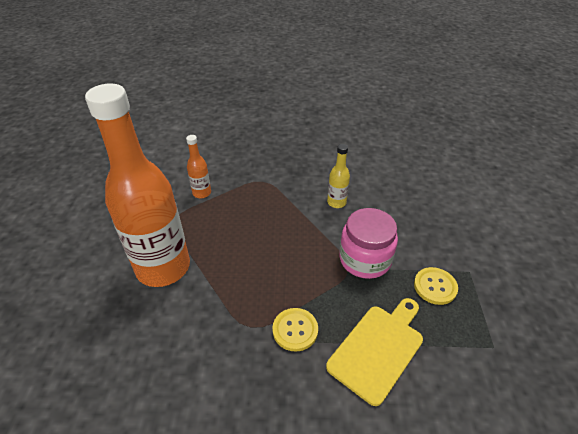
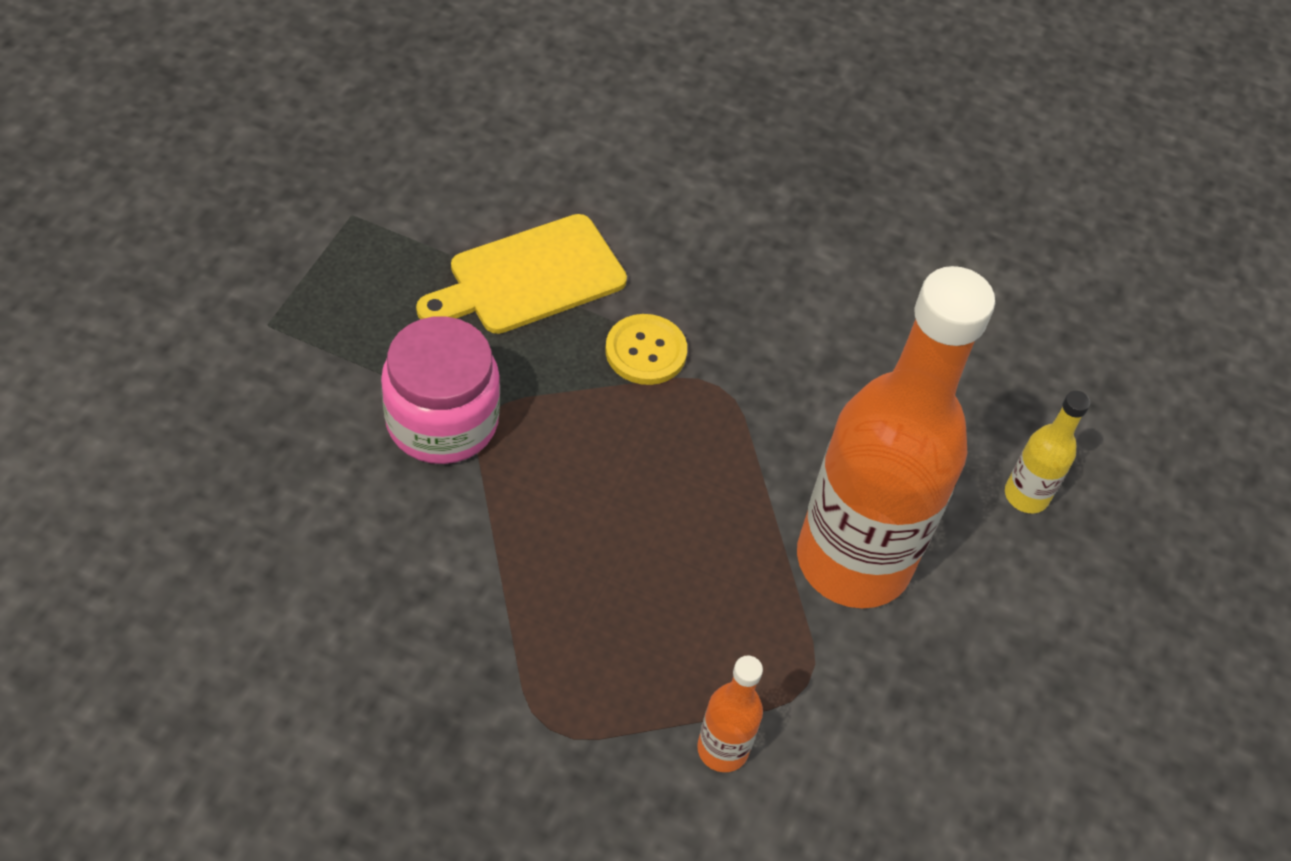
camera: 165 degrees left, 10 degrees up
(336, 202) = (403, 580): yellow bottle -> yellow bottle (1026, 495)
(435, 286) = (356, 324): yellow button -> none

